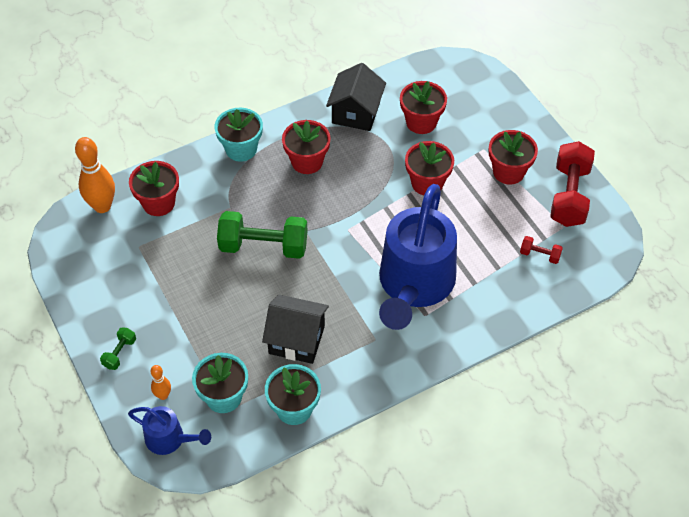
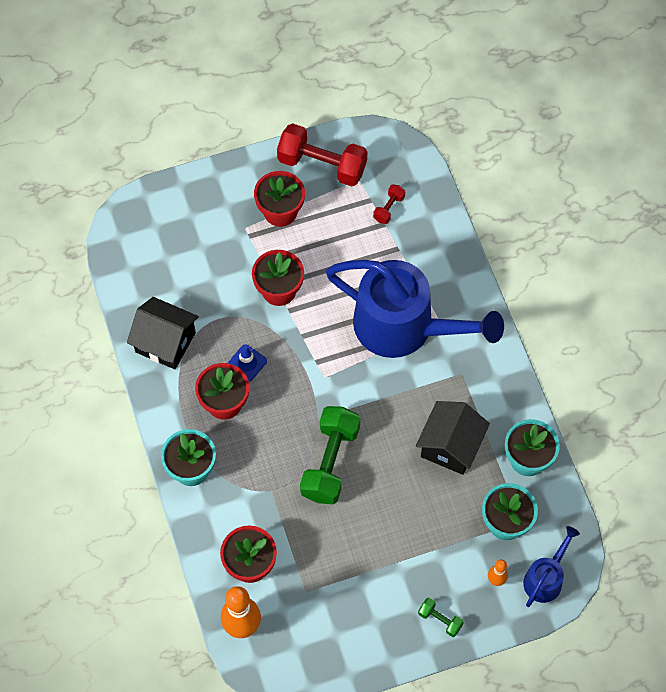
camera: 80 degrees left, 10 degrees up
(349, 171) = (247, 363): none -> blue traffic cone
(421, 122) = (194, 280): red flower pot -> none

